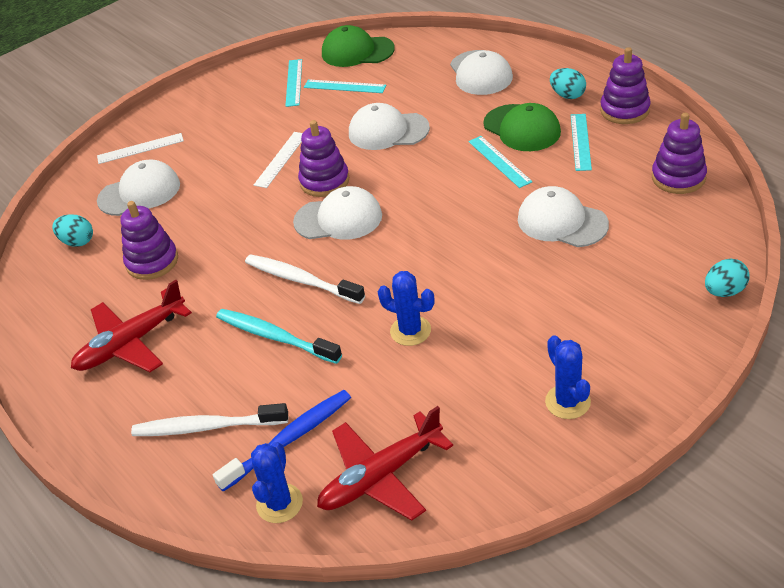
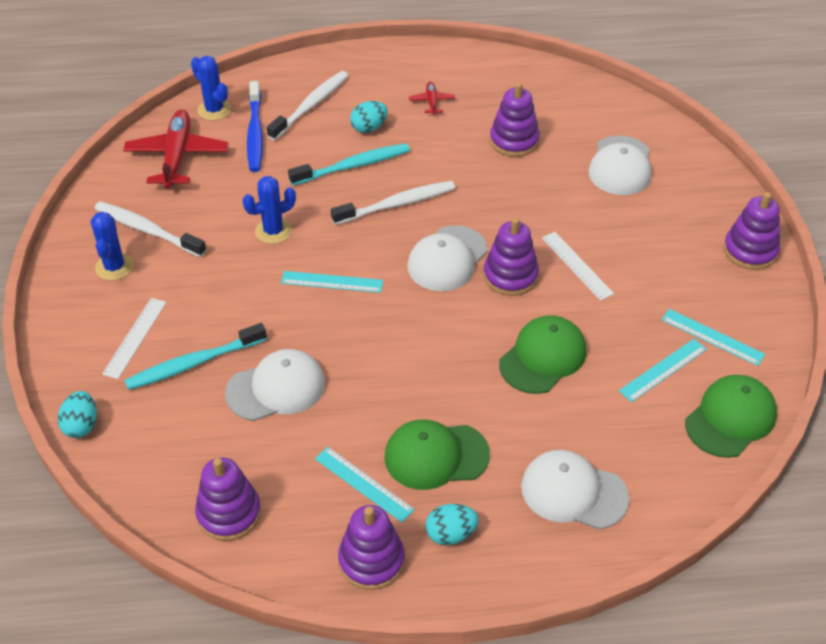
camera: 120 degrees right, 5 degrees up
(77, 242) = (586, 114): turquoise egg -> turquoise egg (369, 128)
(131, 343) = (431, 102): red plane -> red plane, size x0.46
(140, 148) = (694, 190): white ruler -> white ruler (135, 337)
(191, 101) = (750, 251): none -> purple stacking toy
(388, 131) = (543, 357): white cap -> green cap
(499, 161) = (404, 404): turquoise ruler -> turquoise ruler (332, 282)
(501, 415) = (147, 230): none -> white toothbrush
(567, 402) = (114, 267): blue cactus -> blue cactus turned 75 degrees clockwise
(596, 276) = (194, 363): none -> turquoise toothbrush

